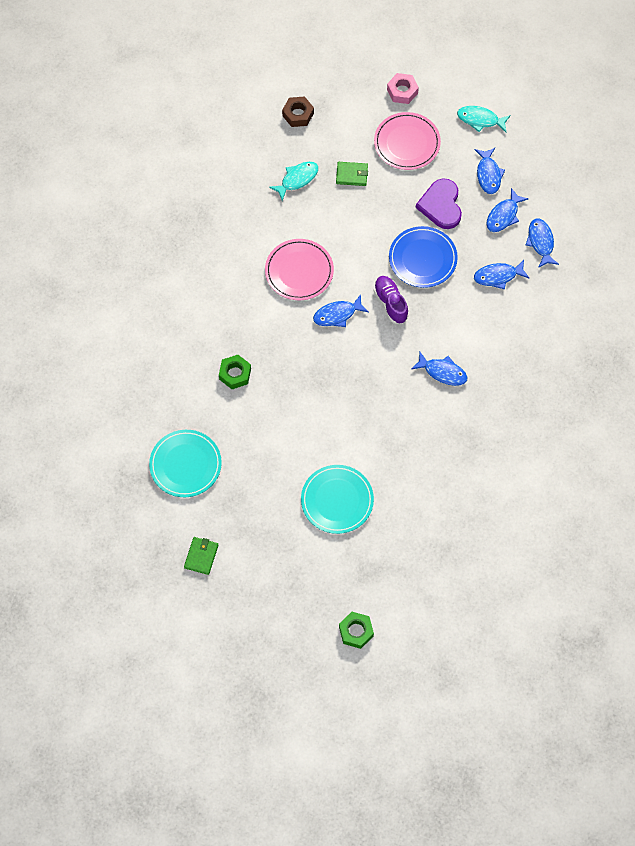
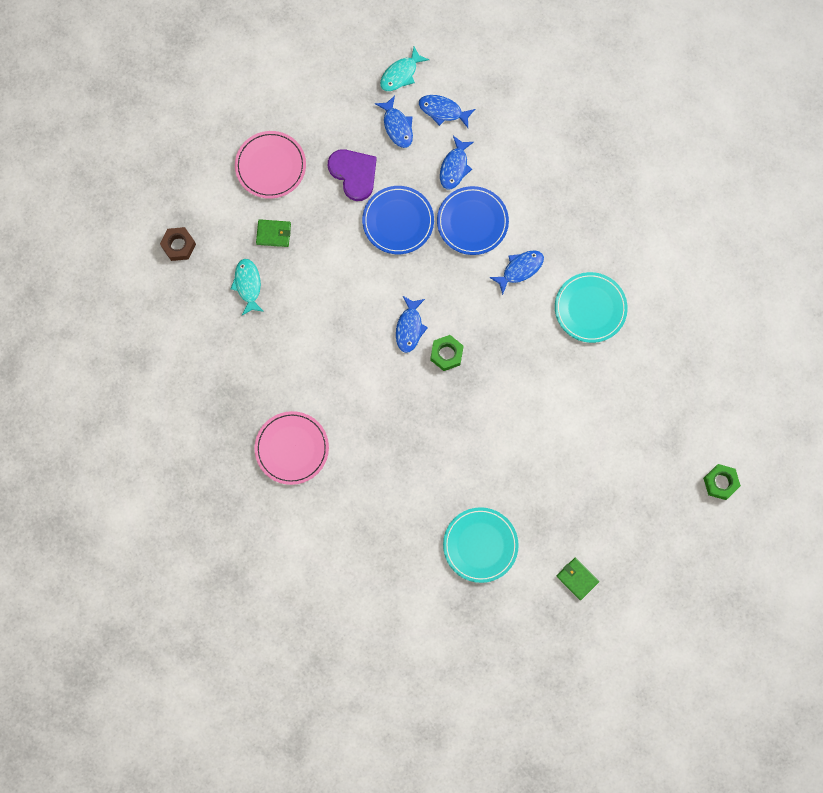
camera: 60 degrees left, 10 degrees up
(235, 374) = (415, 452): green nut -> green nut (446, 354)
(299, 271) = (345, 337): pink plate -> pink plate (292, 448)
(337, 500) = (590, 430): turquoise plate -> turquoise plate (590, 308)
(351, 175) = (273, 234): green wallet -> green wallet turned 60 degrees clockwise
(390, 303) = (426, 275): purple shoe -> none
(402, 91) = (213, 138): pink nut -> none
(441, 205) = (354, 174): purple heart -> purple heart turned 150 degrees counterclockwise
(459, 314) = (472, 222): none -> blue plate
(480, 120) = (287, 88): turquoise fish -> turquoise fish (401, 74)
(488, 174) = (348, 114): blue fish -> none

